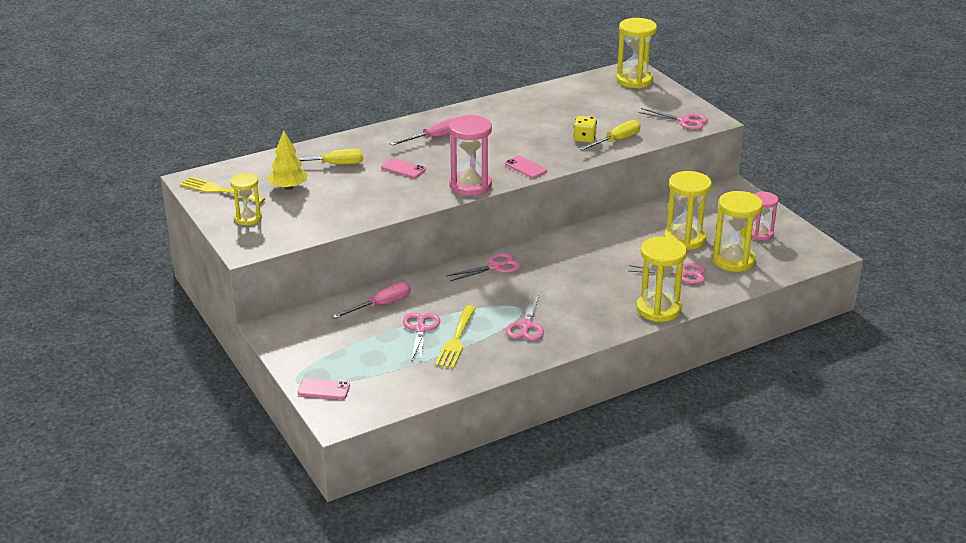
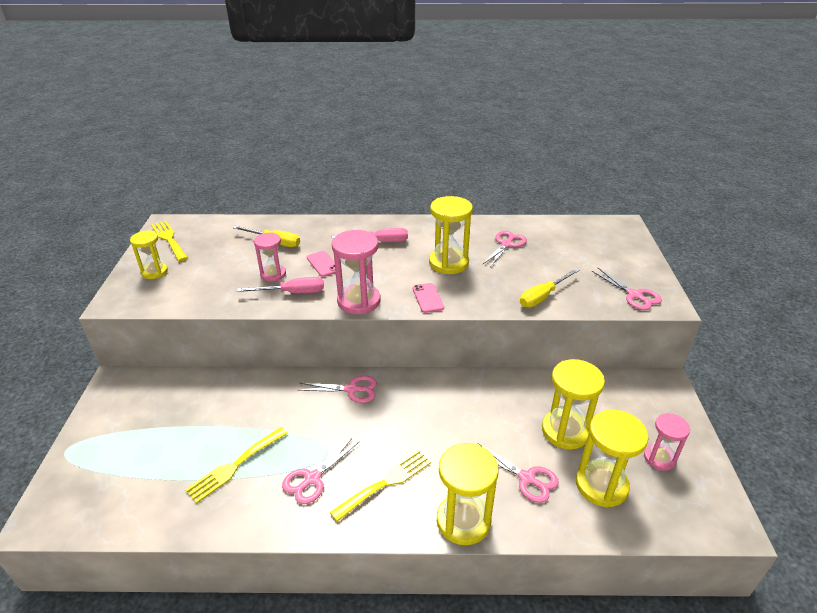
camera: 30 degrees right, 5 degrees up
(288, 187) = (218, 253): yellow tree -> none
(324, 389) = (72, 473): pink phone -> none
(367, 188) = (273, 274): none -> pink hourglass
(381, 305) = (218, 393): pink screwdriver -> pink screwdriver (292, 293)
(420, 329) = (219, 437): pink scissors -> pink scissors (506, 244)
(583, 309) = (386, 482): none -> yellow fork
(584, 139) = (513, 284): yellow dice -> none
(616, 141) = (543, 296): yellow screwdriver -> yellow screwdriver turned 150 degrees clockwise
(634, 80) = (616, 236): yellow hourglass -> yellow hourglass (448, 263)

